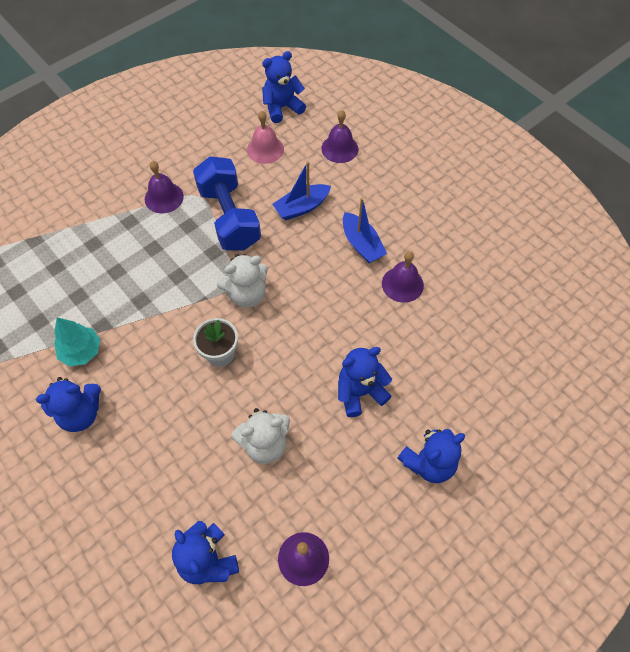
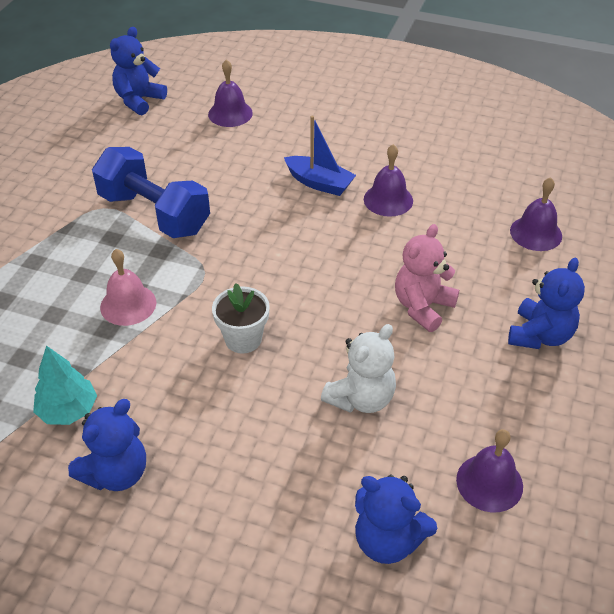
camera: 30 degrees left, 15 degrees down
(164, 197) = (60, 224): purple bell -> purple bell (536, 233)
(247, 294) = (230, 273): white teddy bear -> none
(265, 149) = (148, 141): pink bell -> pink bell (128, 304)
(302, 207) = (230, 176): blue boat -> none
(360, 392) = (422, 307): blue teddy bear -> pink teddy bear

